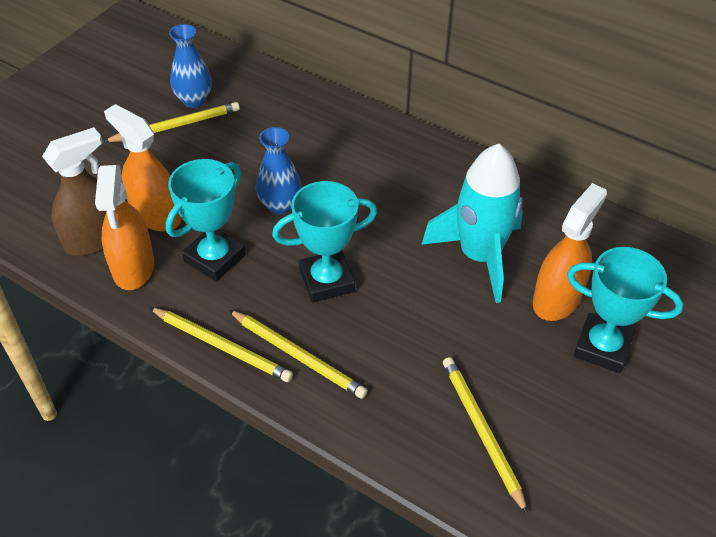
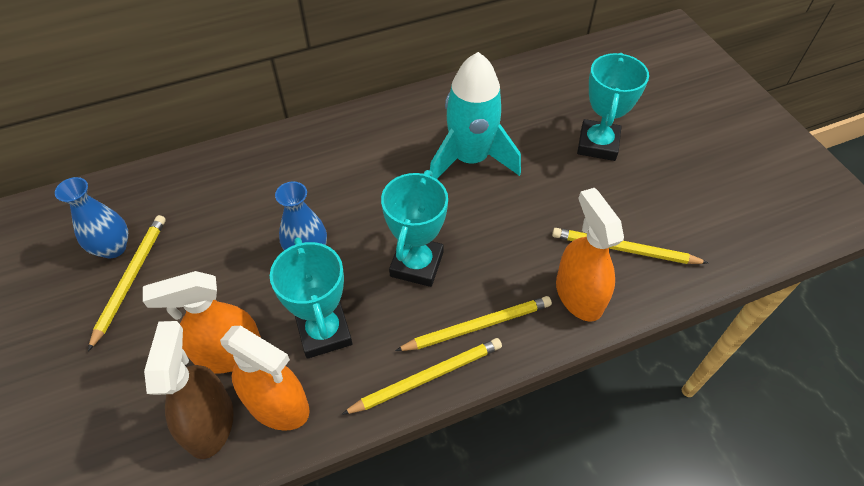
camera: 55 degrees left, 5 degrees up
(556, 299) = (541, 142): orange spray bottle -> orange spray bottle (578, 295)
(602, 347) = (598, 144): turquoise trophy -> turquoise trophy turned 45 degrees counterclockwise

